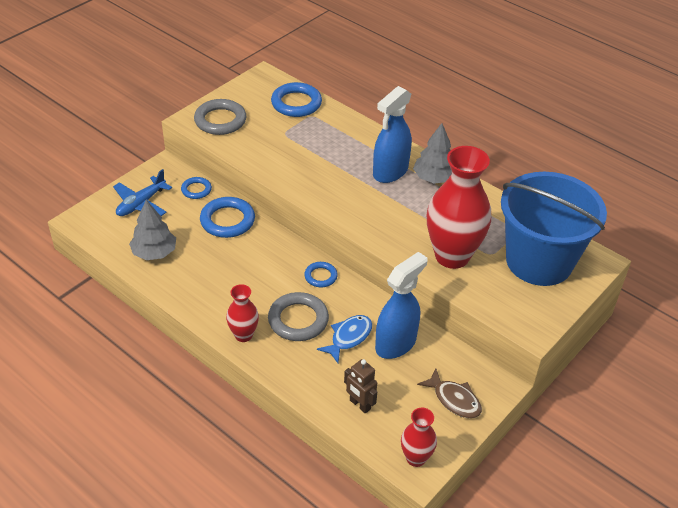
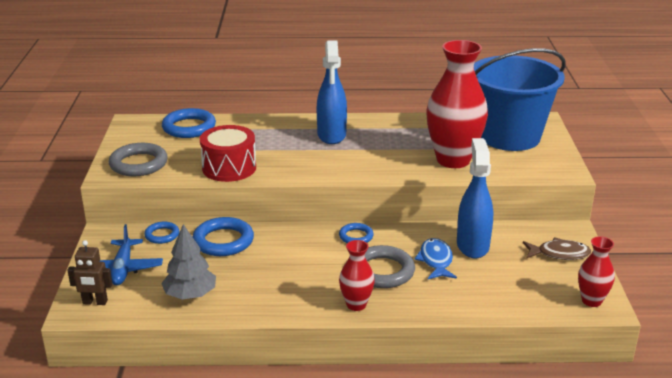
camera: 40 degrees left, 15 degrees down
(274, 160) = (229, 168): none -> red drum
(360, 405) = (508, 294): brown robot -> brown robot (95, 302)
(434, 178) = (368, 125): grey tree -> none

